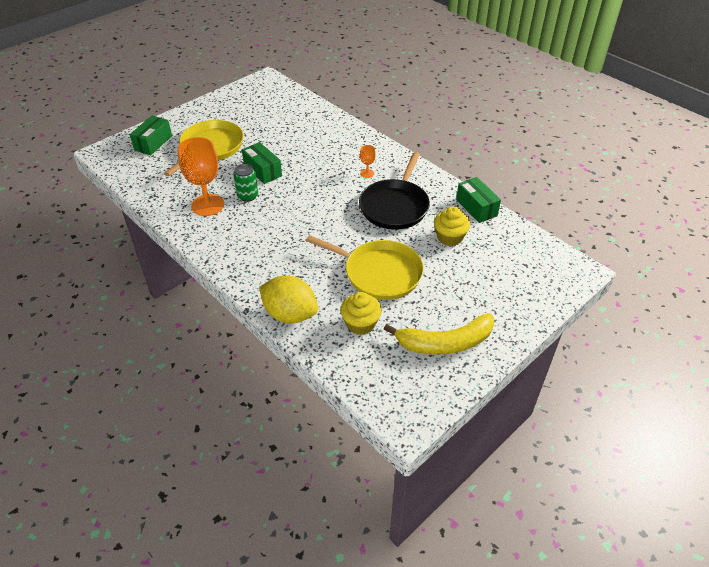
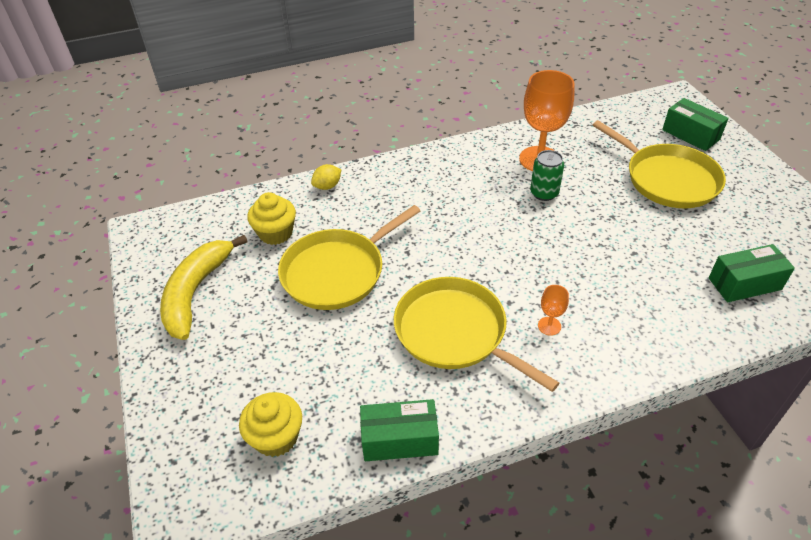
camera: 115 degrees right, 0 degrees up
(263, 171) = (595, 216): green box -> green box (744, 284)
(290, 314) = (327, 186): yellow lemon -> yellow lemon, size x0.48
(395, 206) = (455, 333): black pan -> yellow pan
(449, 237) = (354, 371): yellow cupcake -> yellow cupcake (276, 437)

